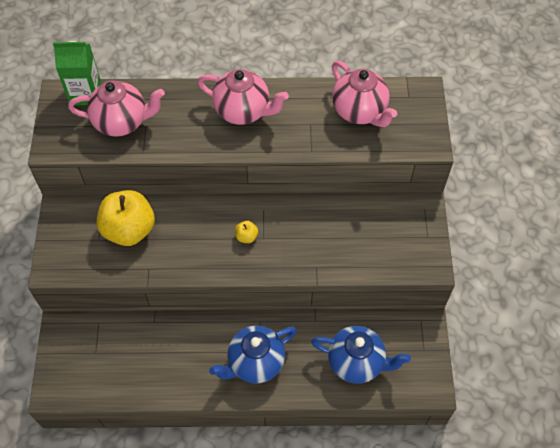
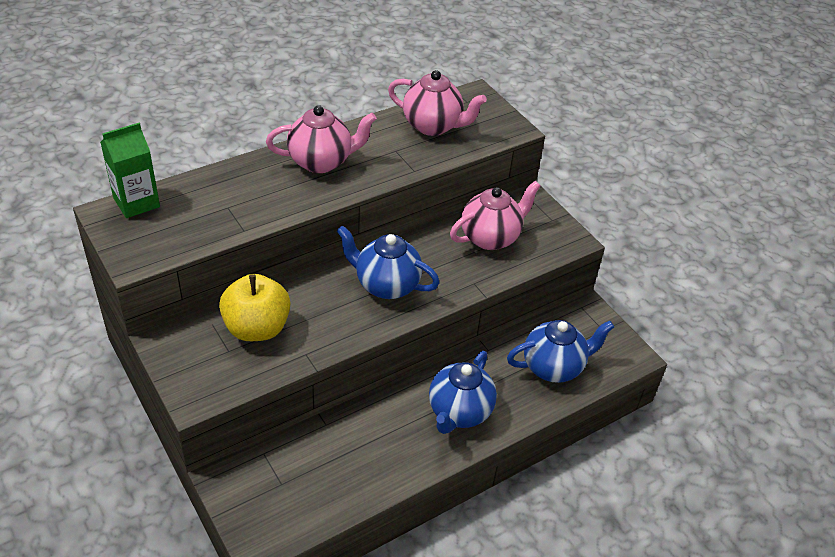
camera: 35 degrees left, 15 degrees down
(122, 122) = (198, 213): pink teapot -> pink teapot (490, 237)
(246, 237) = (386, 285): yellow apple -> blue teapot

